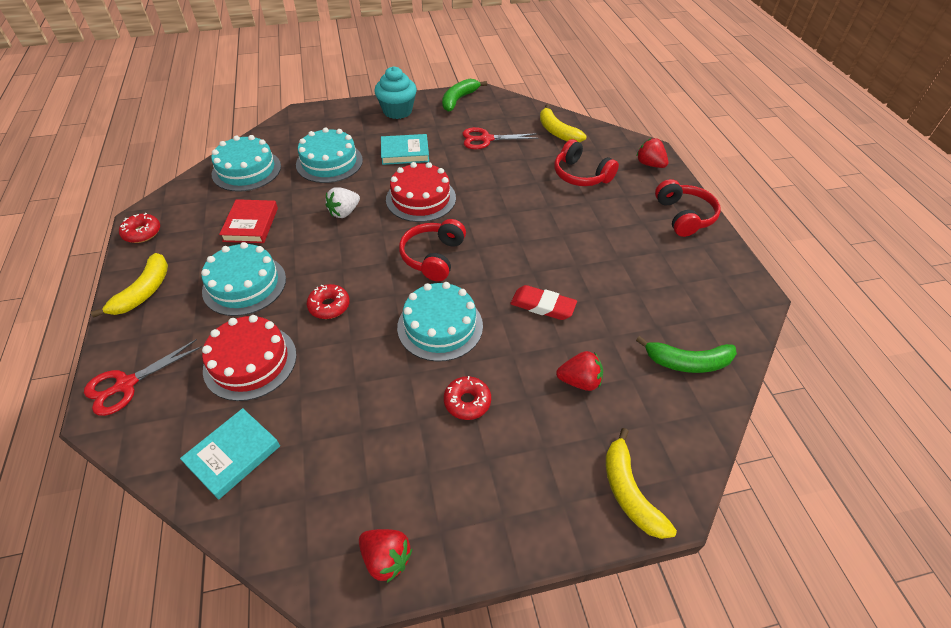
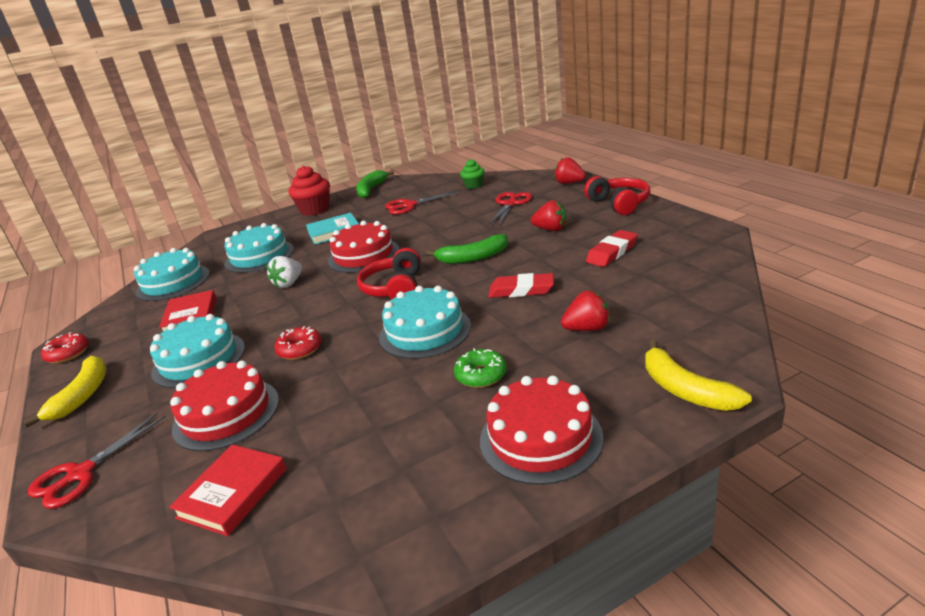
camera: 10 degrees left, 20 degrees down
(233, 455) = (233, 493): turquoise book -> red book
(386, 558) = (452, 523): red strawberry -> red strawberry (551, 229)
(397, 111) = (315, 210): turquoise cupcake -> red cupcake
(467, 402) = (481, 375): red donut -> green donut
(487, 497) = (540, 438): none -> red cake
(557, 131) = (474, 185): yellow banana -> green cupcake
(581, 175) = (510, 204): red headphones -> red scissors
(645, 286) = (612, 252): none -> red eraser
(687, 362) = (682, 288): green banana -> green banana (472, 258)

